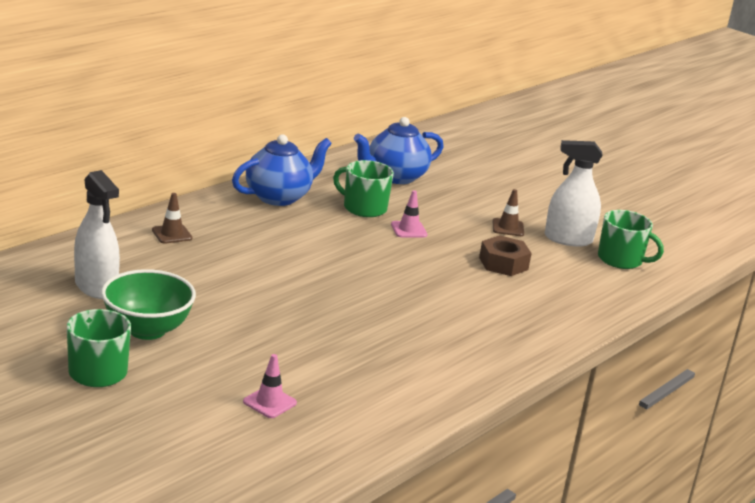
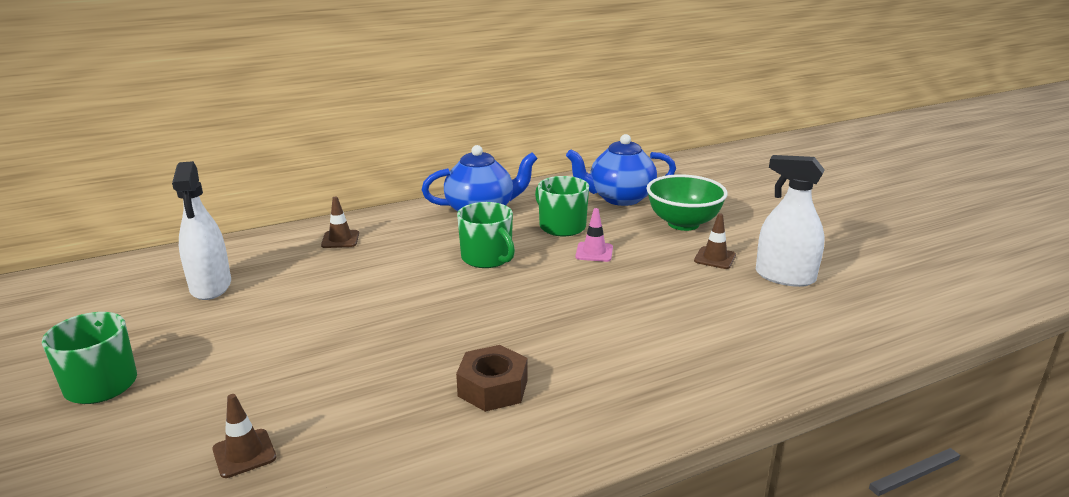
camera: 25 degrees right, 0 degrees up
(147, 330) = (208, 339): green bowl -> green bowl (683, 223)
(269, 402) = (244, 453): pink traffic cone -> brown traffic cone
(503, 263) = (682, 299): brown nut -> brown nut (493, 388)
(621, 260) = (844, 307): green mug -> green mug (487, 258)

